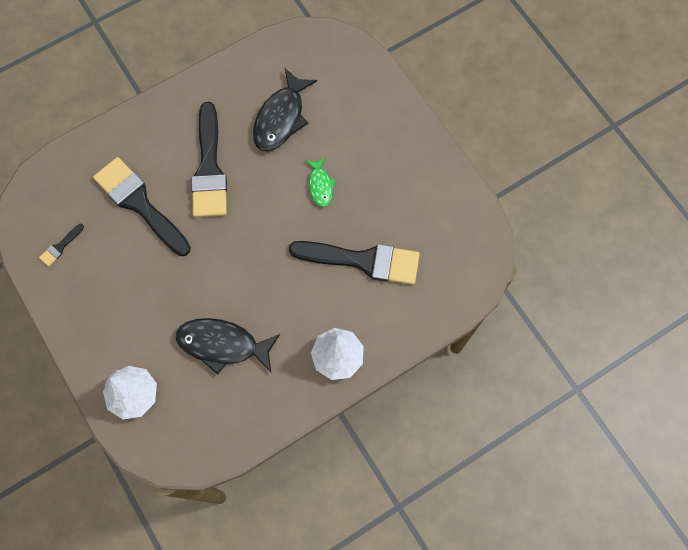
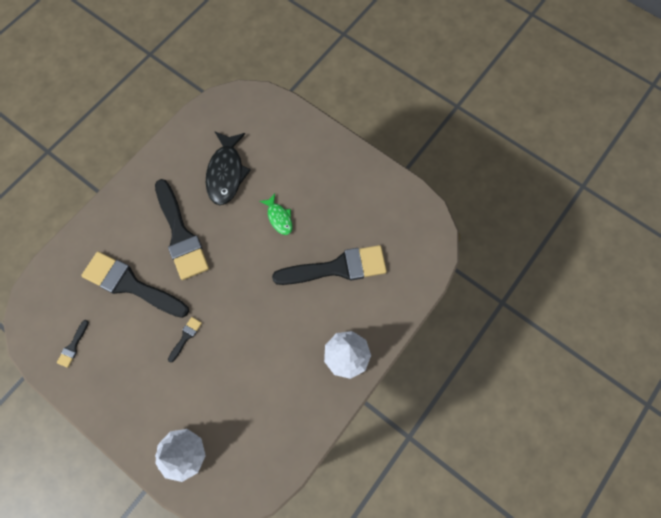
camera: 20 degrees left, 0 degrees up
(177, 277) = (185, 337): none -> black brush
(222, 345) = (246, 381): black fish -> none

